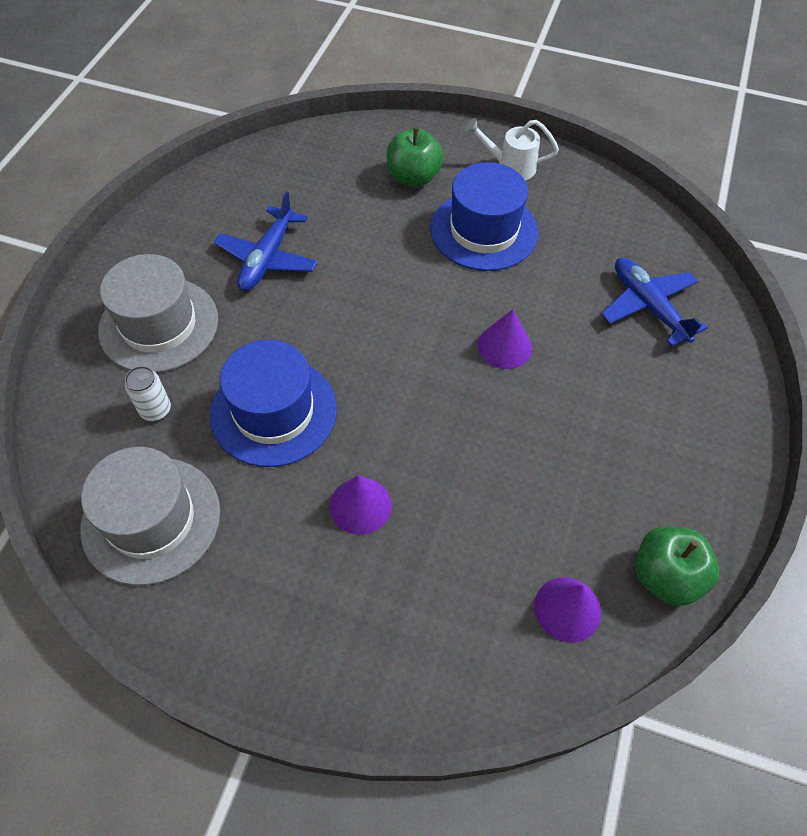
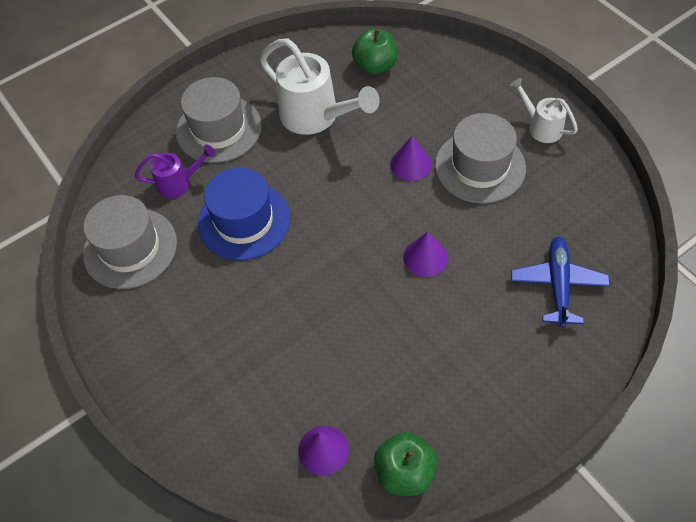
camera: 40 degrees right, 0 degrees up
(155, 410) = (179, 183): white can -> purple watering can
(267, 258) = (316, 116): blue plane -> white watering can
(360, 505) = (250, 309): purple cone -> purple cone (410, 164)
(413, 177) = (460, 103): green apple -> green apple (375, 66)
(484, 230) = (480, 166): blue hat -> grey hat

